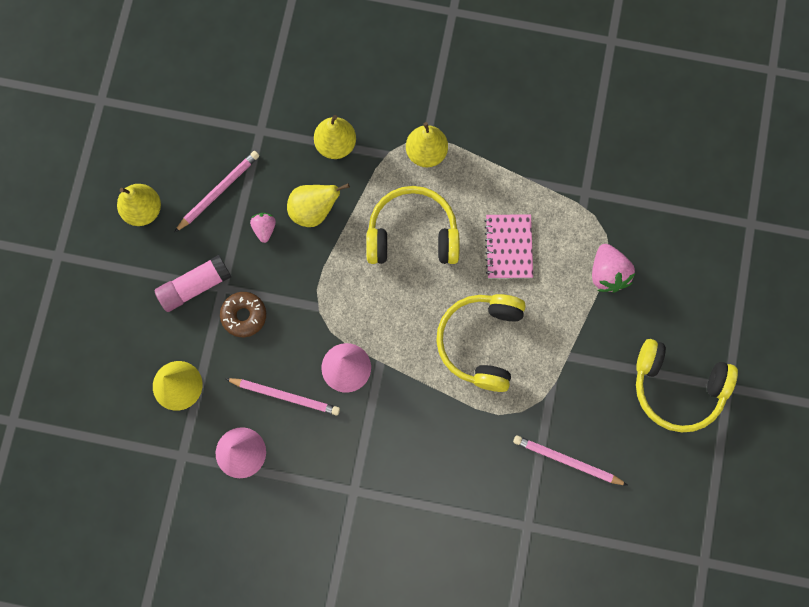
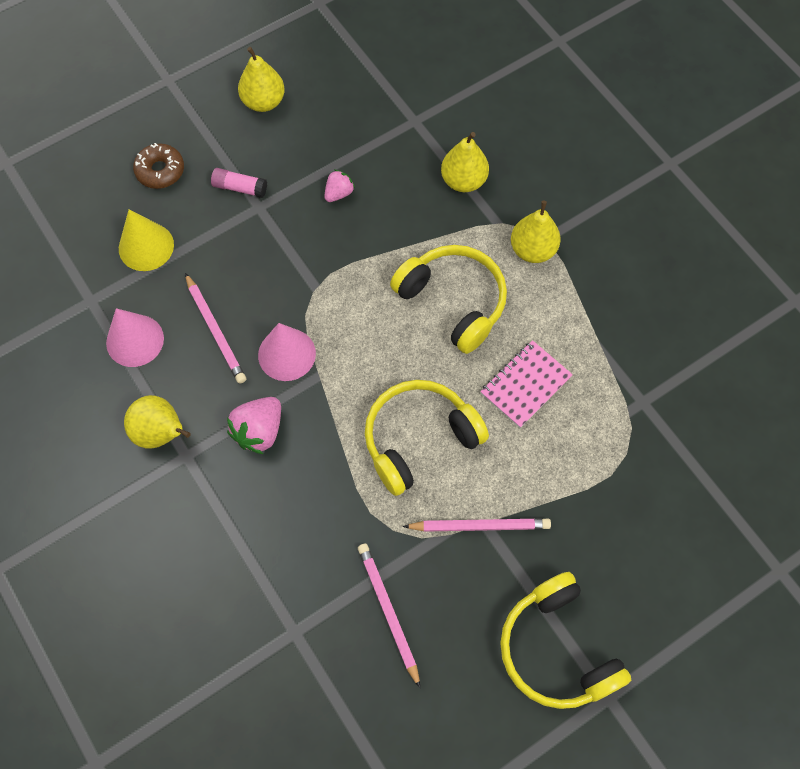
camera: 45 degrees right, 10 degrees down
(195, 286) = (240, 188): pink glue stick -> pink glue stick, size x0.66
(218, 191) = (334, 136): pink pencil -> pink pencil (479, 526)
(244, 315) = (252, 242): brown donut -> brown donut (160, 171)
(314, 210) = (392, 214): yellow pear -> yellow pear (161, 433)
(608, 273) = (593, 488): pink strawberry -> pink strawberry (259, 431)

